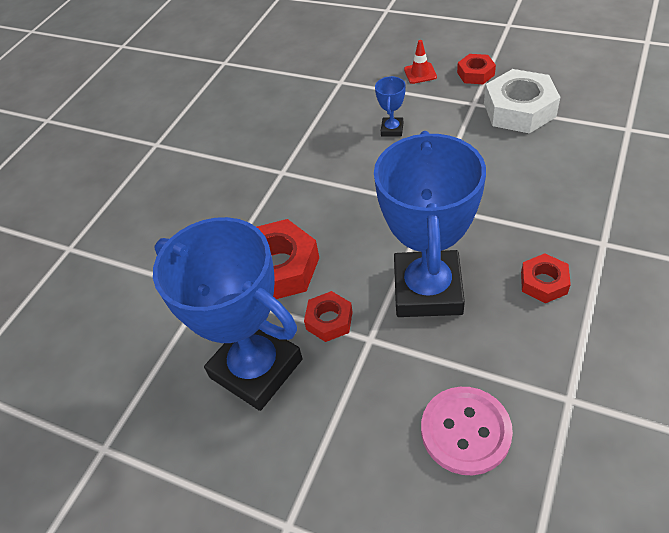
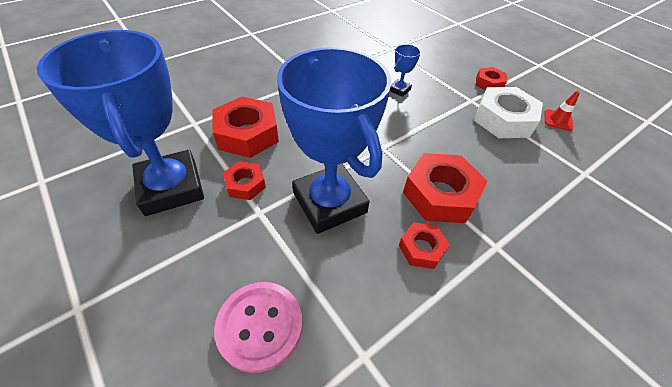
camera: 20 degrees right, 0 degrees up
(420, 73) = (449, 66): red traffic cone -> red traffic cone (558, 120)
(427, 290) = (329, 203): blue trophy -> blue trophy turned 60 degrees counterclockwise
(520, 222) = (440, 194): none -> red nut

